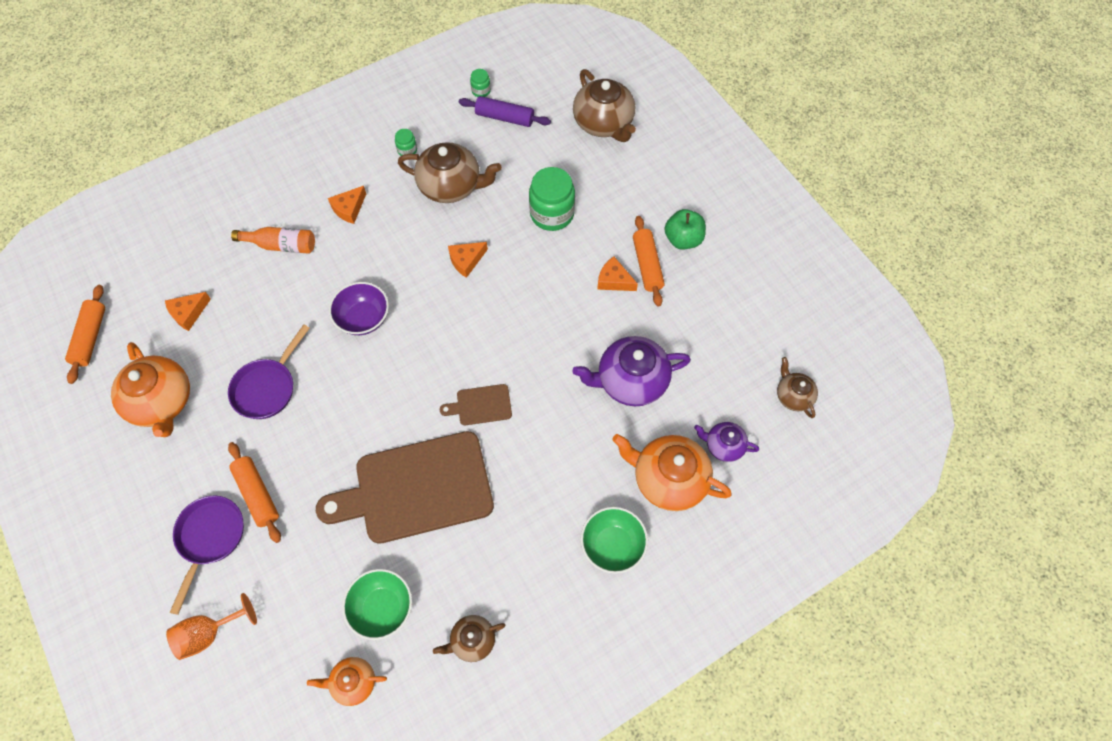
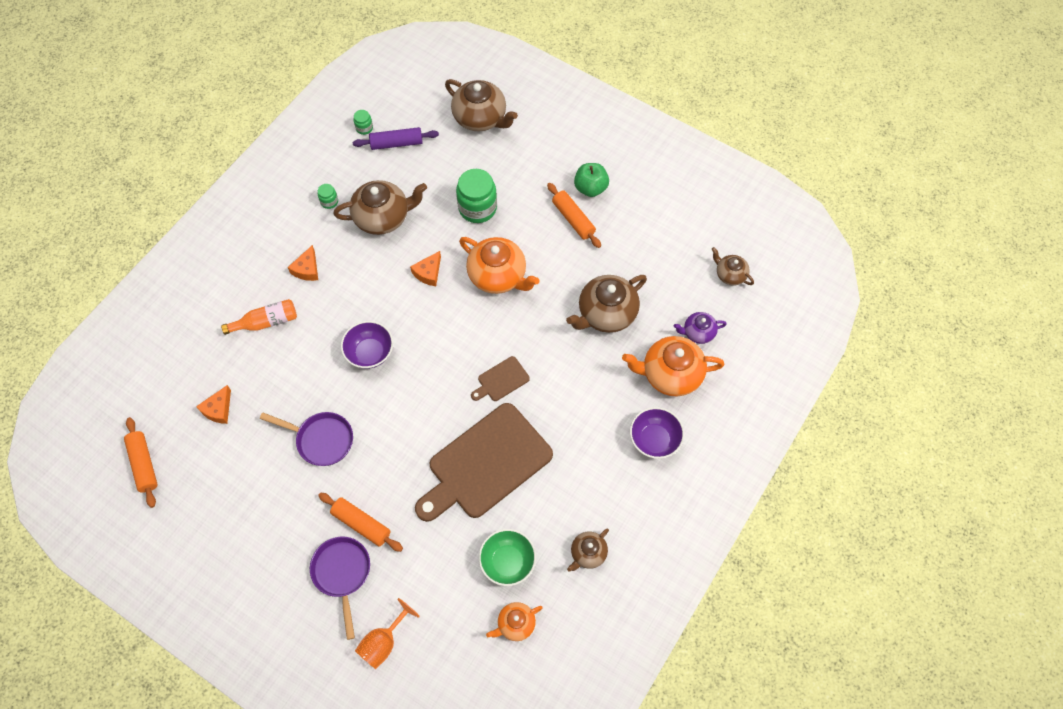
camera: 25 degrees left, 0 degrees up
(162, 402) = (238, 489): orange teapot -> orange teapot (498, 276)
(267, 388) = (321, 440): purple pan -> purple pan turned 75 degrees counterclockwise
(612, 545) = (654, 440): green bowl -> purple bowl
(614, 280) = (554, 241): orange cheese -> none
(630, 381) = (606, 313): purple teapot -> brown teapot

